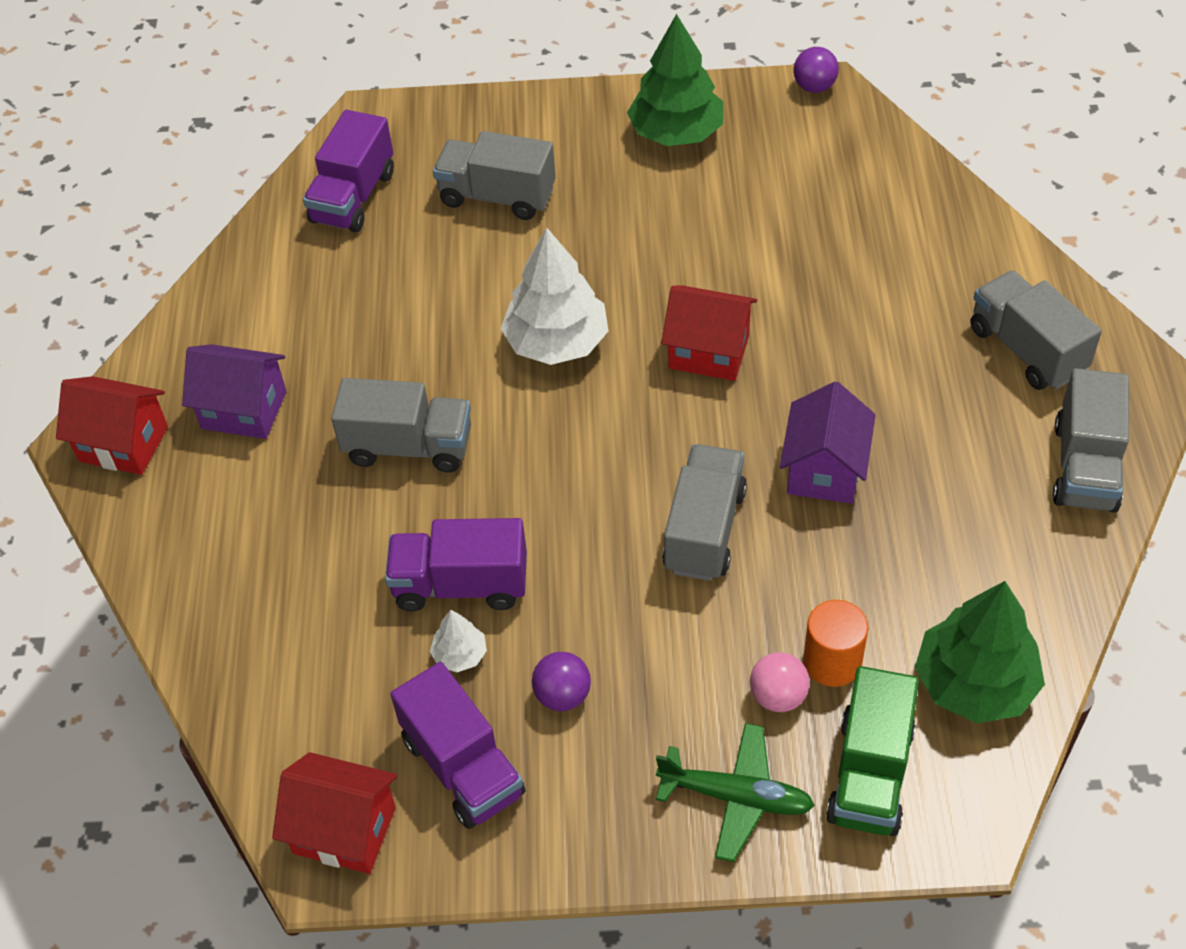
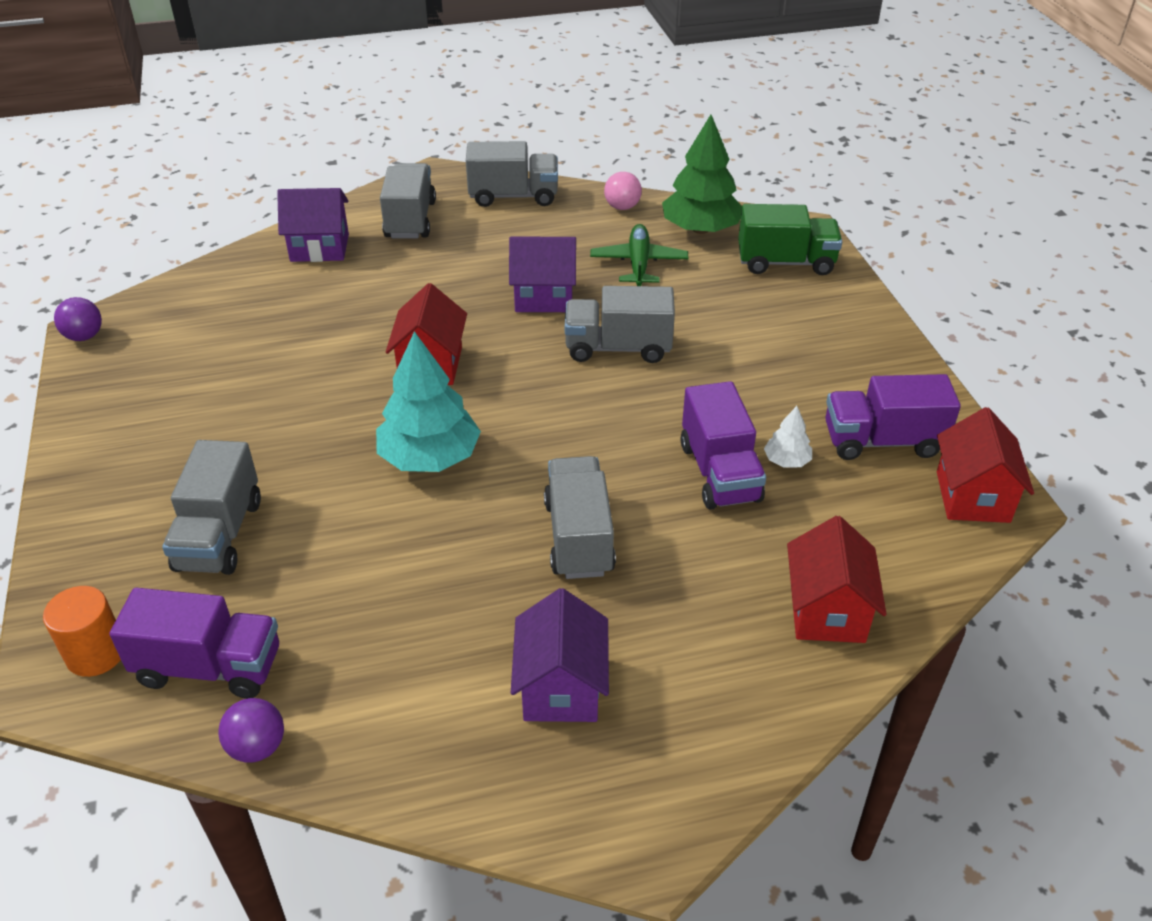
camera: 105 degrees left, 10 degrees down
(123, 444) = (637, 797): red house -> red house (827, 611)
(463, 767) = (882, 441): purple truck -> purple truck turned 135 degrees counterclockwise
(557, 342) = (429, 457): white tree -> turquoise tree
(562, 695) = (795, 399): purple ball -> purple ball (257, 747)
(676, 133) = (135, 416): green tree -> none
(736, 797) = (831, 312): green plane -> green plane (638, 263)
(778, 696) = (747, 302): pink ball -> pink ball (622, 207)
(832, 662) = (709, 282): orange cylinder -> orange cylinder (96, 653)
(965, 261) = (319, 248): none -> purple house
(1026, 350) = (410, 220): grey truck -> grey truck turned 135 degrees clockwise

